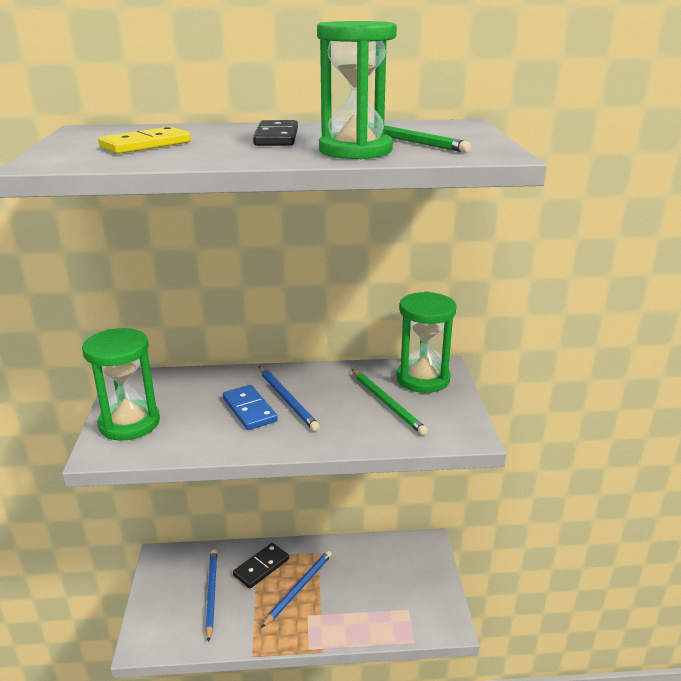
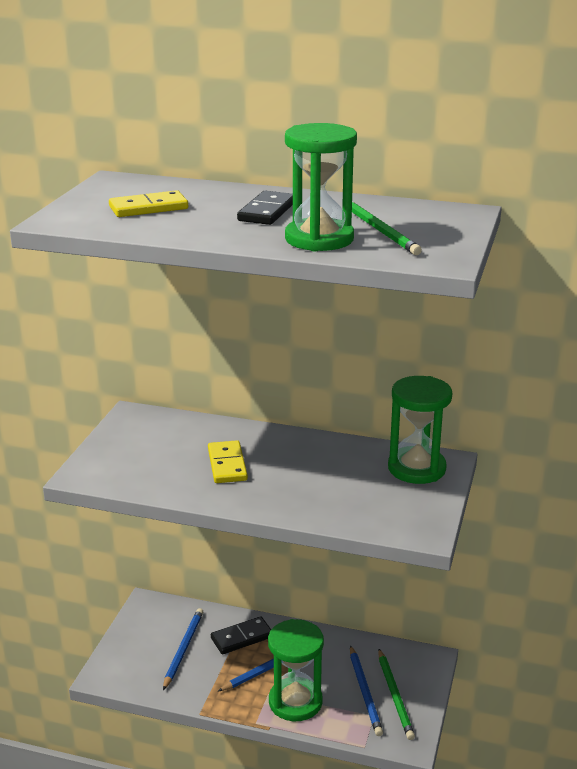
camera: 20 degrees right, 0 degrees up
(129, 423) = (115, 455): green hourglass -> green hourglass (295, 702)
(249, 410) = (227, 465): blue domino -> yellow domino
(287, 399) = (267, 462): blue pencil -> blue pencil (365, 692)
(387, 403) = (363, 485): green pencil -> green pencil (395, 696)

